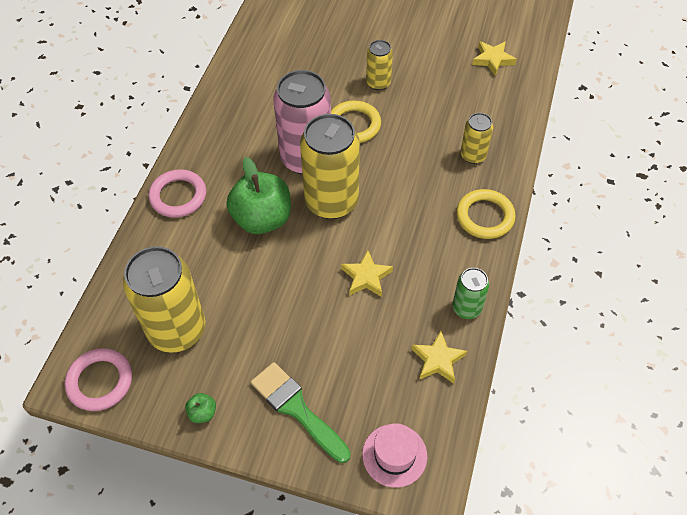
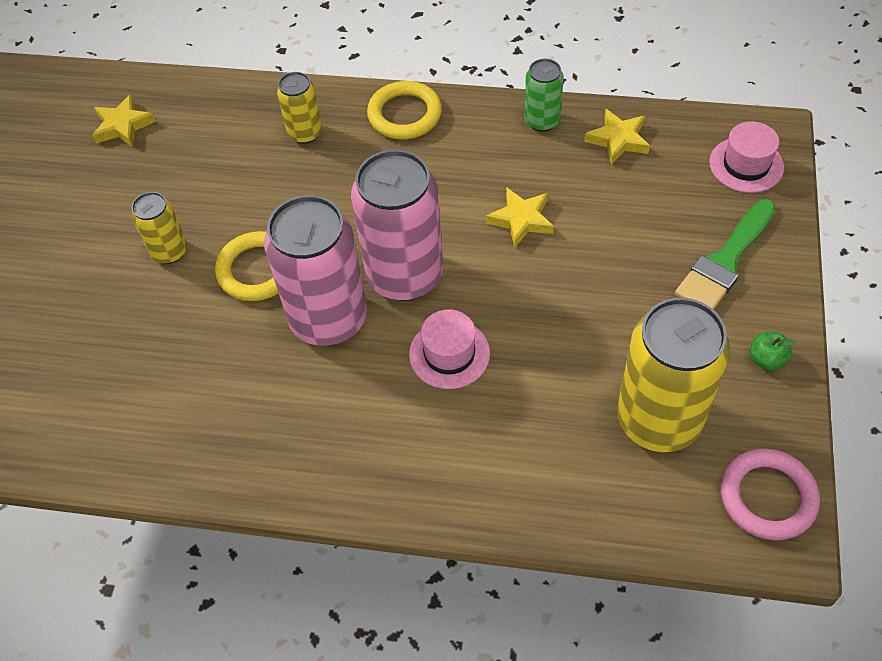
camera: 95 degrees left, 0 degrees up
(178, 196) = (424, 479): pink ring -> none
(262, 219) = (449, 354): green apple -> pink hat
(331, 201) = (405, 275): yellow can -> pink can

